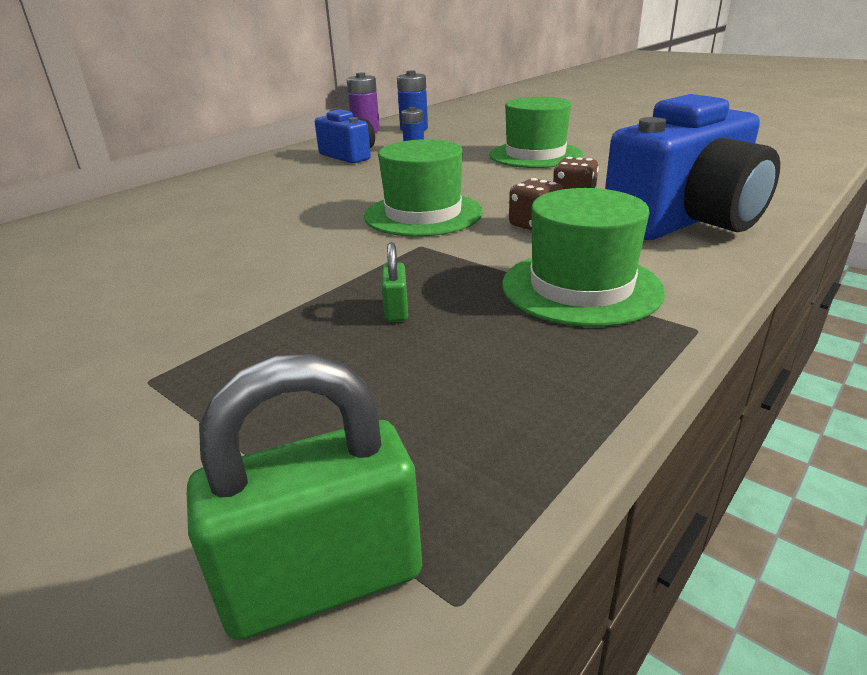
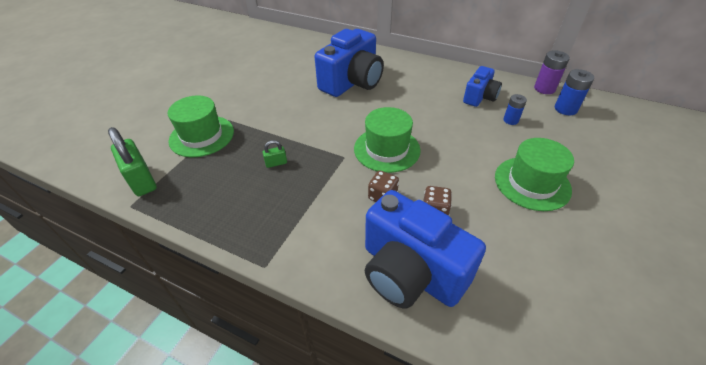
camera: 75 degrees right, 15 degrees up
(194, 225) = (352, 82): none -> blue camera
(581, 287) = (304, 221): green hat -> green hat (202, 136)

